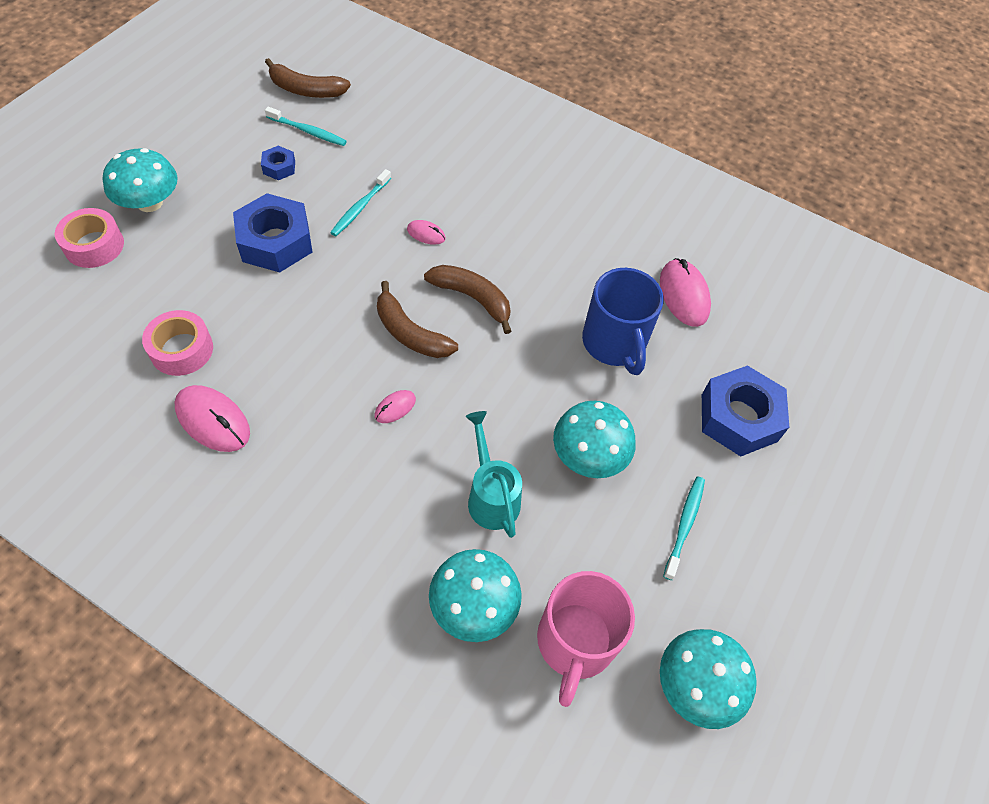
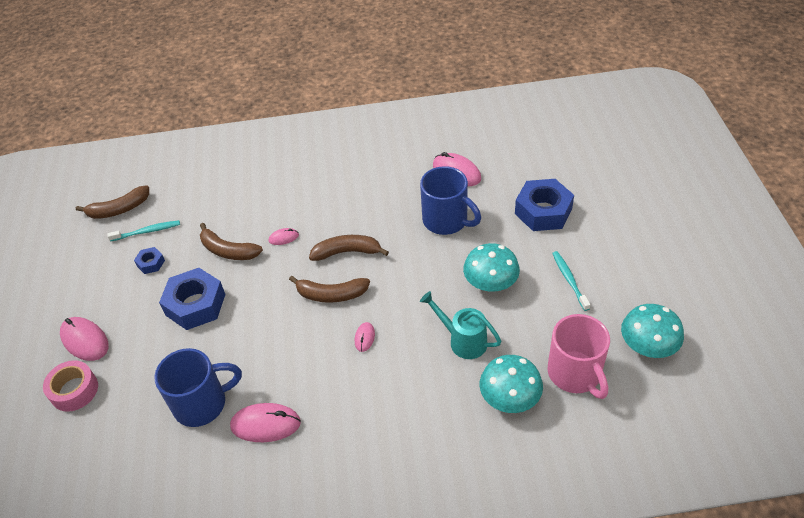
camera: 30 degrees left, 10 degrees down
(149, 202) = (85, 340): turquoise mushroom -> pink mouse
(181, 349) = (202, 403): pink tape -> blue mug
(360, 207) = (228, 250): turquoise toothbrush -> brown banana

